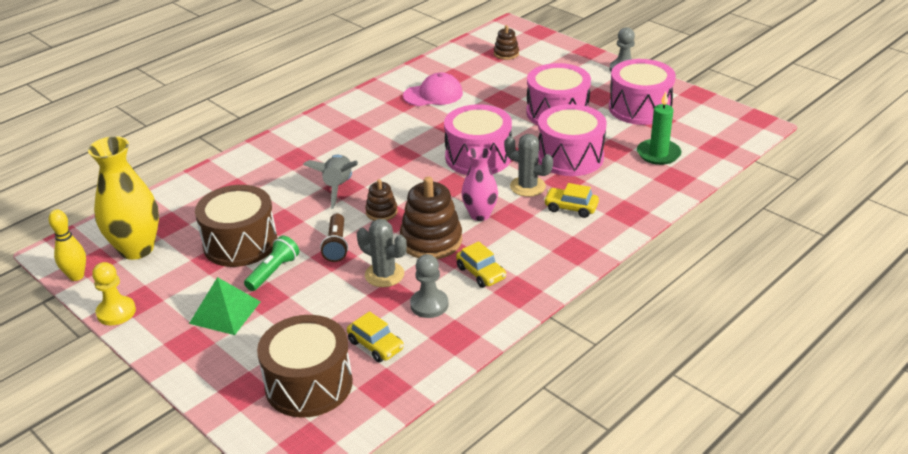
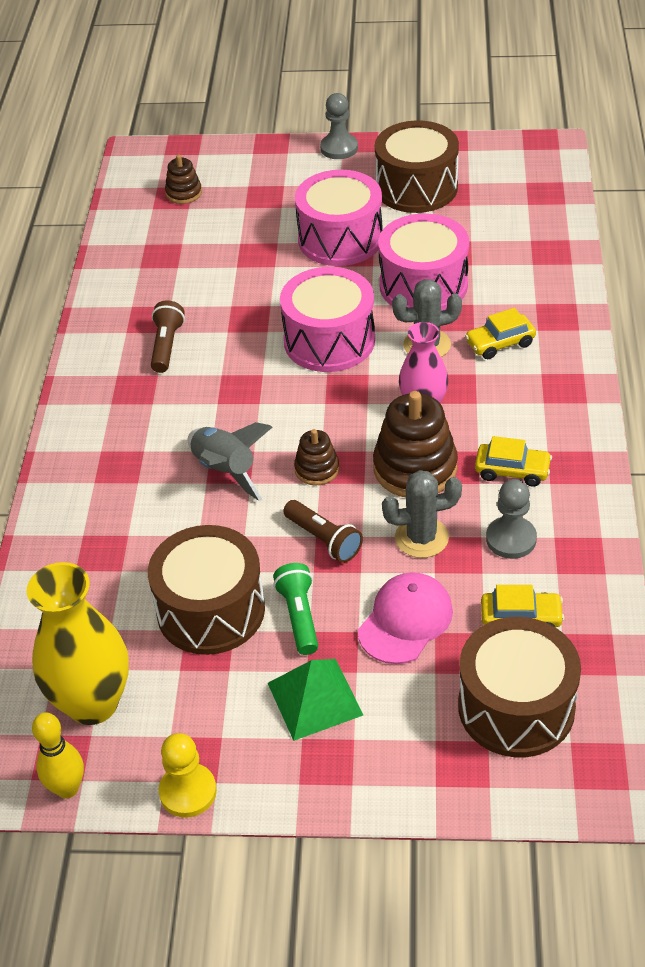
camera: 40 degrees left, 10 degrees up
(394, 117) = (167, 345): none -> brown flashlight
(433, 94) = (171, 291): pink cap -> pink cap (405, 621)
(640, 108) = (416, 188): pink drum -> brown drum
(658, 154) = (502, 232): green candle -> none

